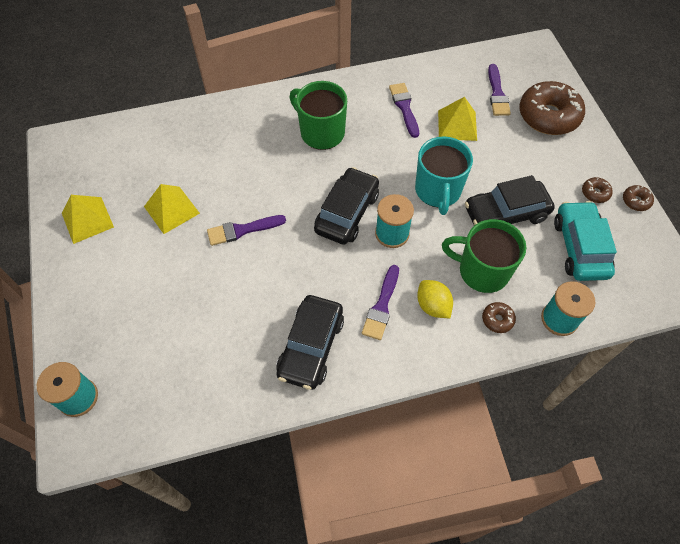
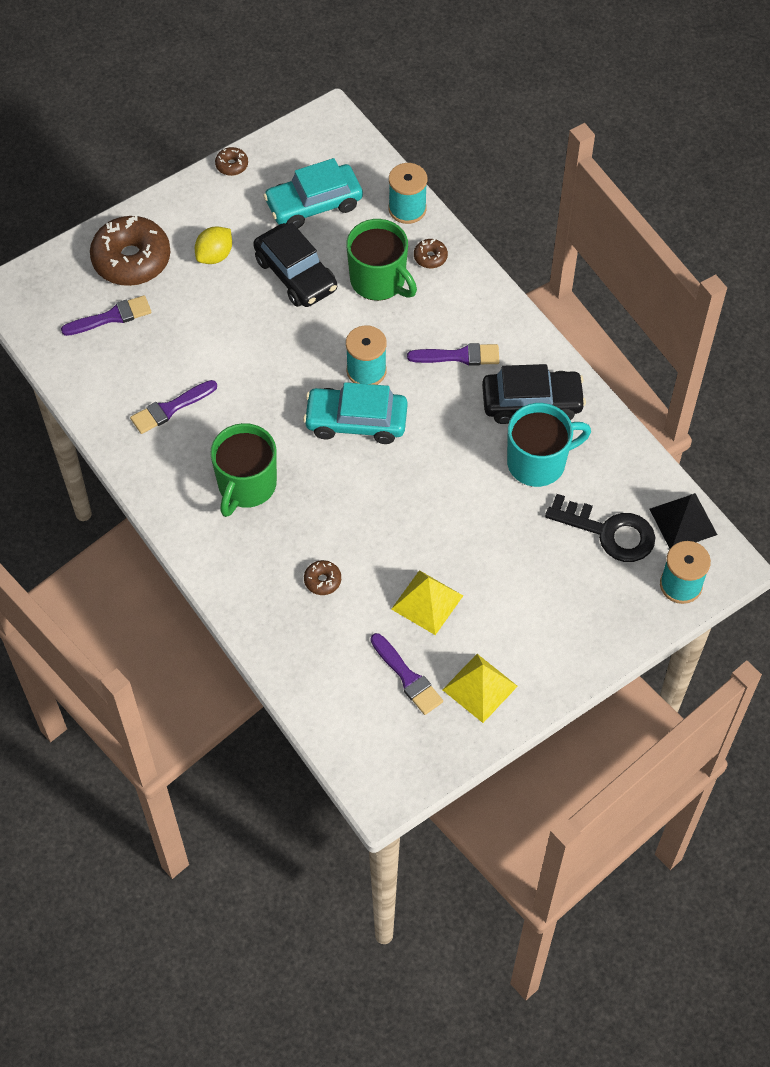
camera: 110 degrees left, 0 degrees up
(134, 427) = (683, 521): none -> black pyramid
(158, 359) = (609, 532): none -> black key
(242, 230) = (423, 516): purple brush -> purple brush (407, 677)
(347, 212) = (356, 421): black car -> turquoise car
(433, 306) = (439, 313): yellow lemon -> yellow lemon (215, 255)
(438, 191) = (290, 342): turquoise mug -> turquoise mug (538, 462)
(457, 125) = (180, 346): yellow pyramid -> none
(482, 271) = (379, 281): green mug -> green mug turned 45 degrees counterclockwise
(595, 193) = (234, 201): brown donut -> brown donut (322, 580)

